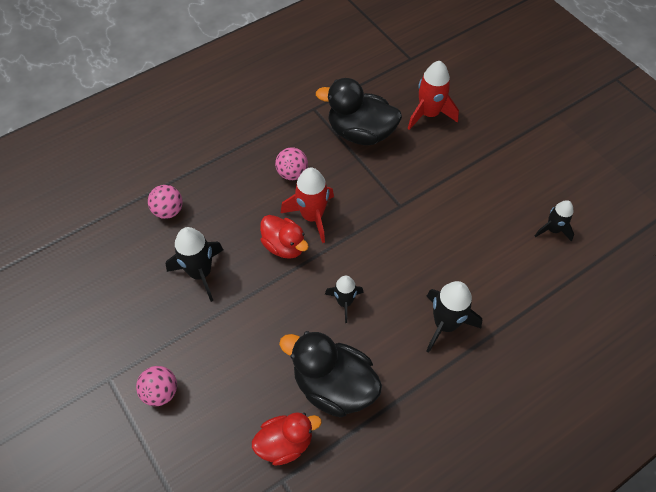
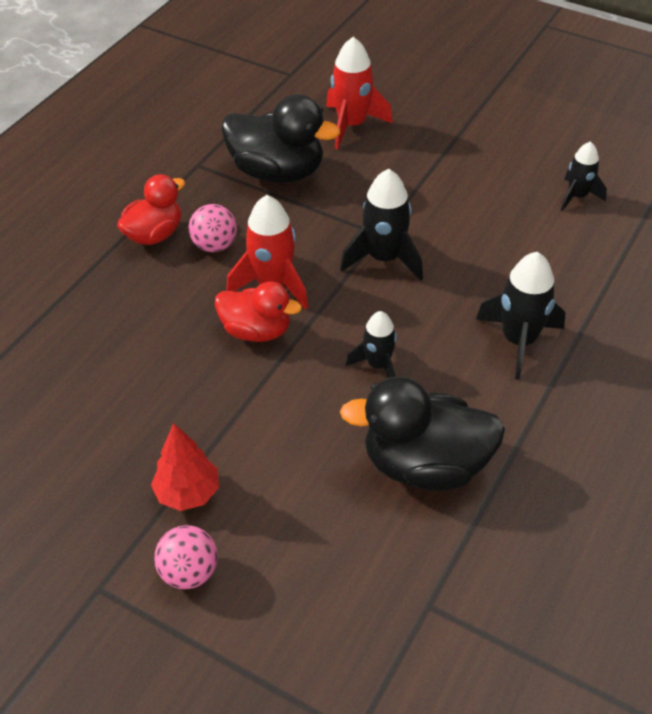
camera: 25 degrees left, 10 degrees down
(168, 211) = (64, 348): pink ball -> none
(187, 340) = (188, 493): none -> red tree
(200, 273) = (157, 405): black rocket -> black rocket (384, 258)
(285, 443) = (404, 558): red duck -> red duck (154, 234)
(360, 133) = (277, 172): black duck -> black duck turned 150 degrees counterclockwise

